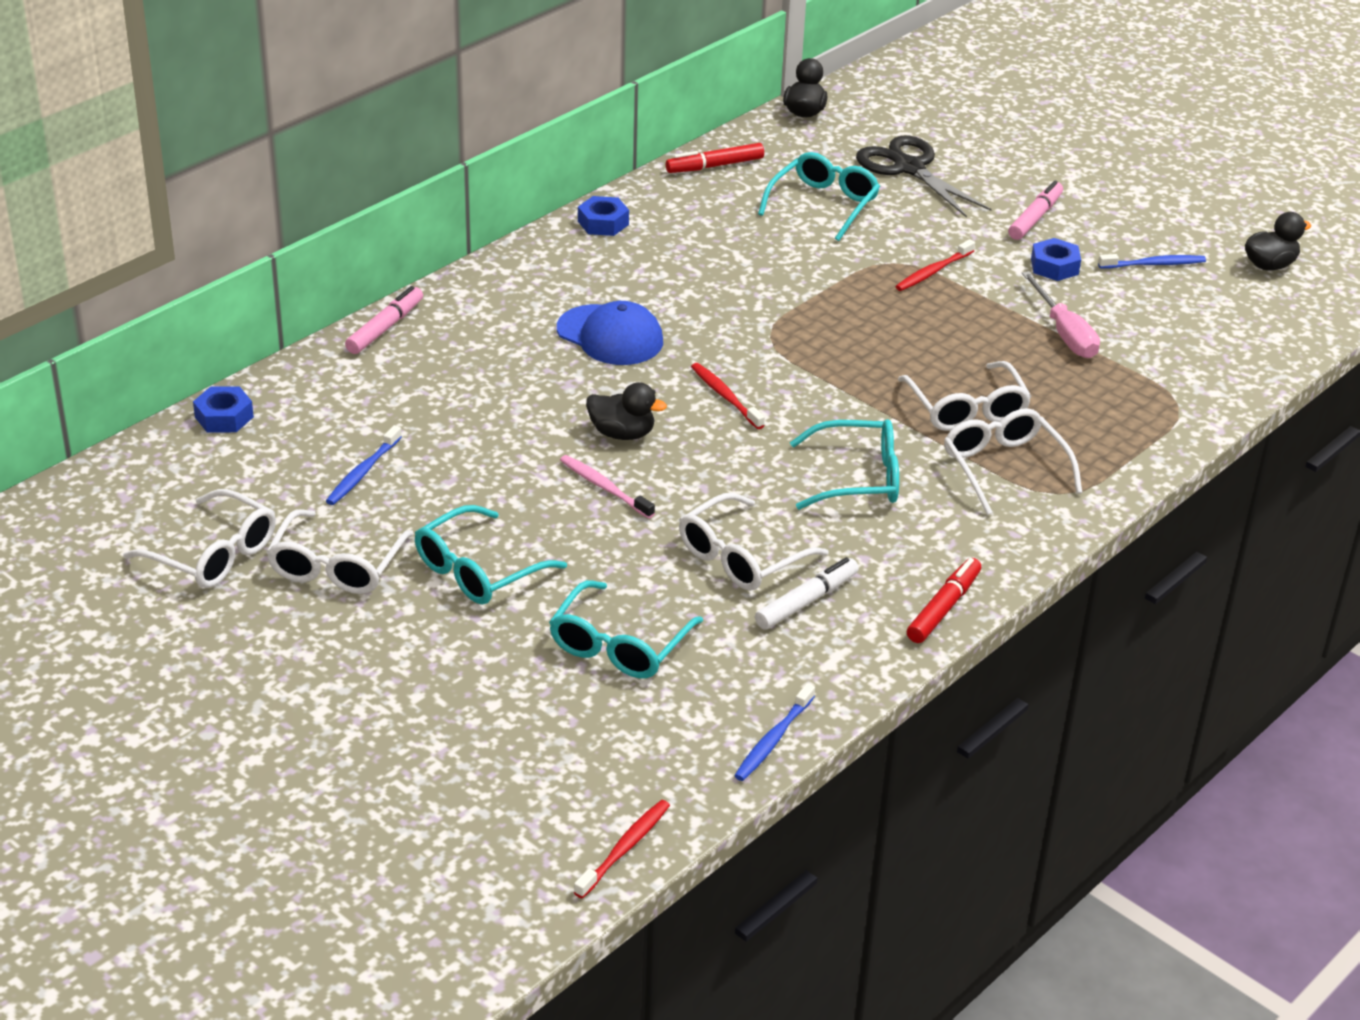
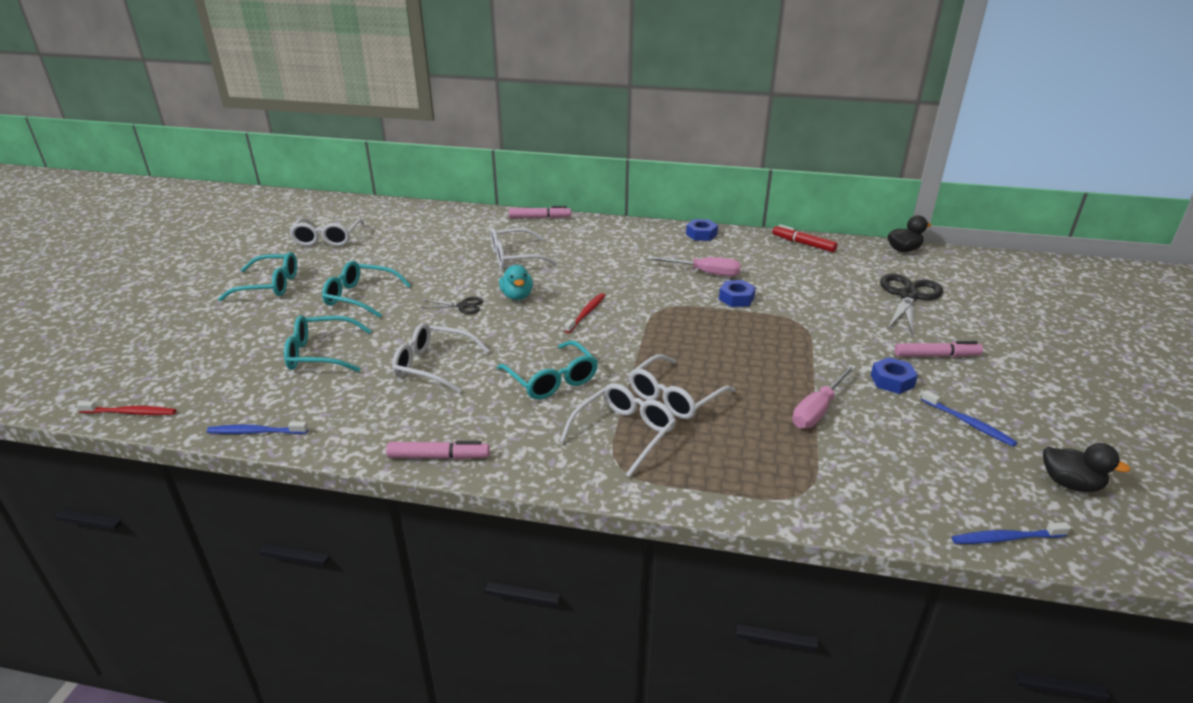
camera: 60 degrees right, 5 degrees down
(224, 417) = (432, 210): blue nut -> blue nut (736, 298)
(336, 566) = (338, 265): white glasses -> white glasses (515, 257)
(362, 472) = (418, 248): blue toothbrush -> blue toothbrush (1005, 538)
(604, 487) = (463, 306): pink toothbrush -> black scissors
(610, 336) = (602, 266): blue cap -> none
(622, 434) = (517, 296): black duck -> turquoise duck
(712, 269) = (704, 273): none -> pink screwdriver
(806, 601) = (406, 401): white marker -> none
(823, 205) = (820, 283): turquoise glasses -> turquoise glasses (270, 285)
(933, 272) = (810, 338): red toothbrush -> none
(943, 608) = (439, 456): red marker -> pink marker

